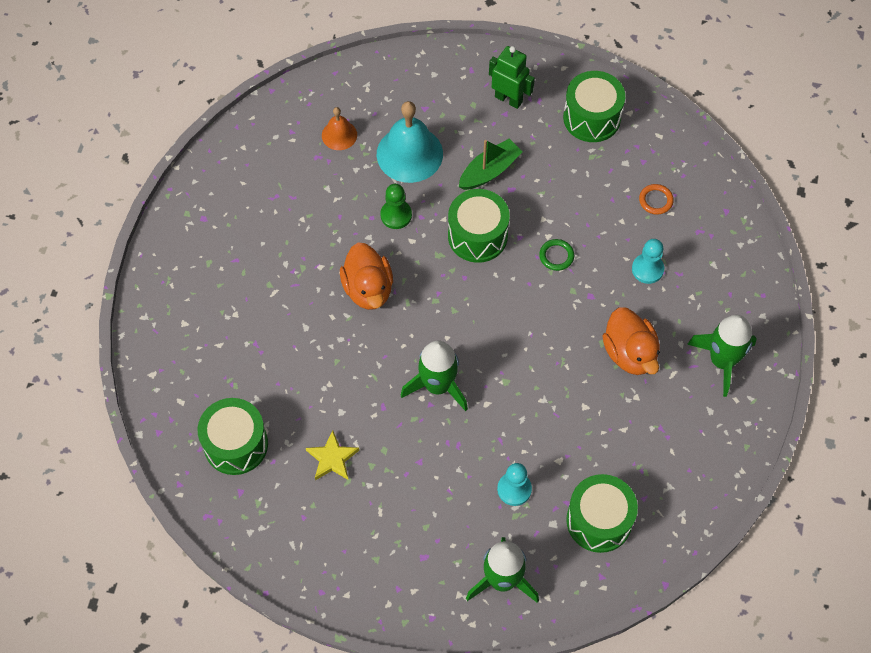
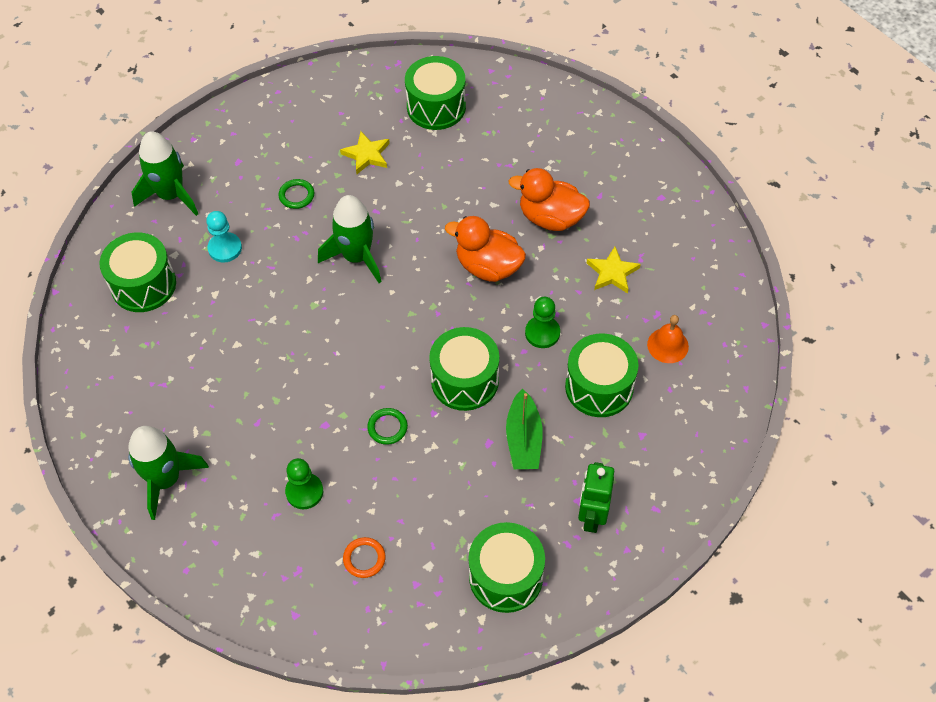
camera: 130 degrees right, 5 degrees down
(304, 205) = (612, 273): none -> yellow star
(409, 154) = (599, 387): turquoise bell -> green drum
(418, 479) = (296, 195): none -> green ring
(508, 99) = (591, 516): green robot -> green robot turned 120 degrees clockwise
(630, 353) = (245, 413): orange duck -> orange duck (550, 218)
(647, 269) = (304, 492): turquoise pawn -> green pawn

